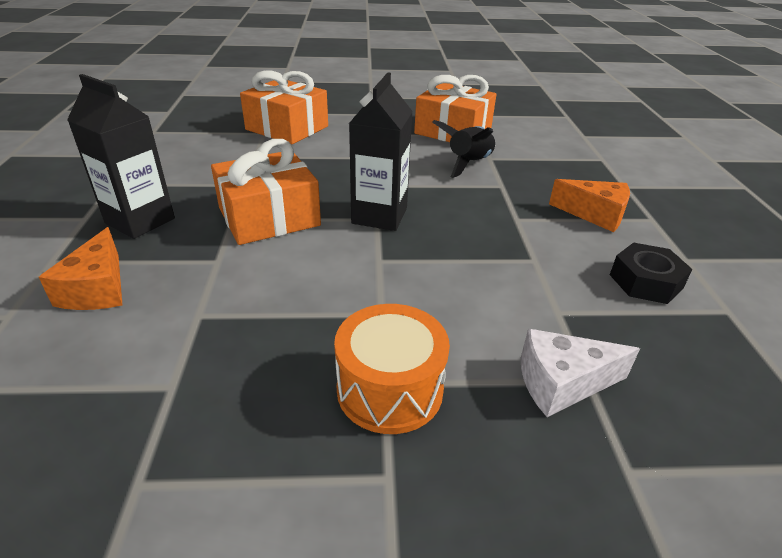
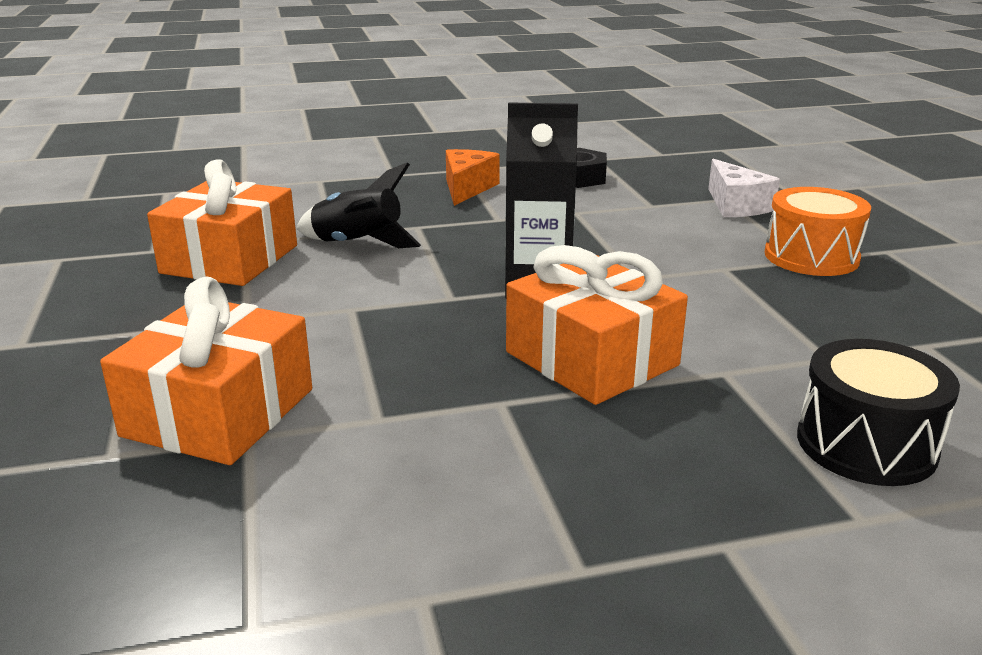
camera: 100 degrees left, 10 degrees down
(97, 289) = (866, 444): orange cheese -> black drum
(140, 221) = (686, 472): black carton -> none

